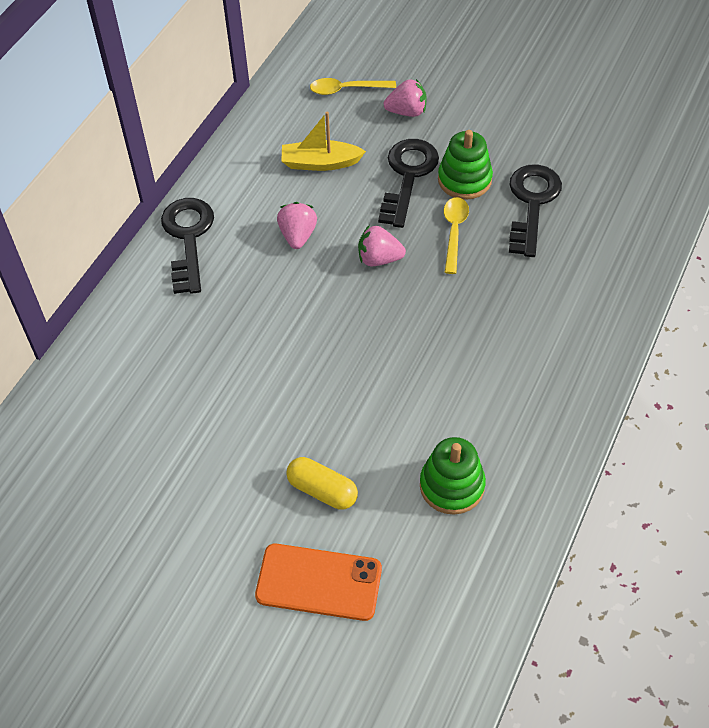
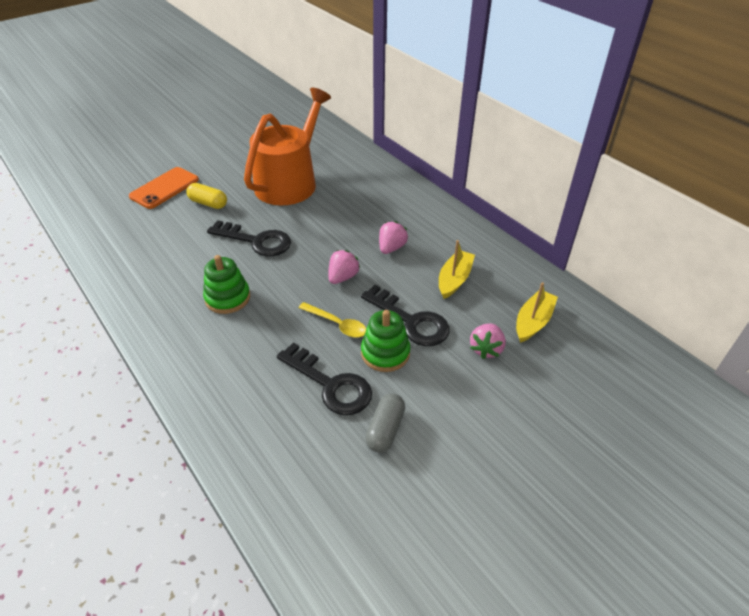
camera: 115 degrees right, 10 degrees down
(188, 238) = (422, 204): black key -> black key (256, 241)
(211, 414) = (289, 182): none -> orange watering can
(298, 235) = (391, 248): pink strawberry -> pink strawberry turned 90 degrees counterclockwise
(322, 490) = (208, 203): yellow capsule -> yellow capsule turned 60 degrees clockwise
(346, 89) = (533, 322): yellow spoon -> yellow boat
(452, 486) = (159, 247): green stacking toy -> green stacking toy (228, 298)
(548, 148) = (385, 429): none -> grey capsule

